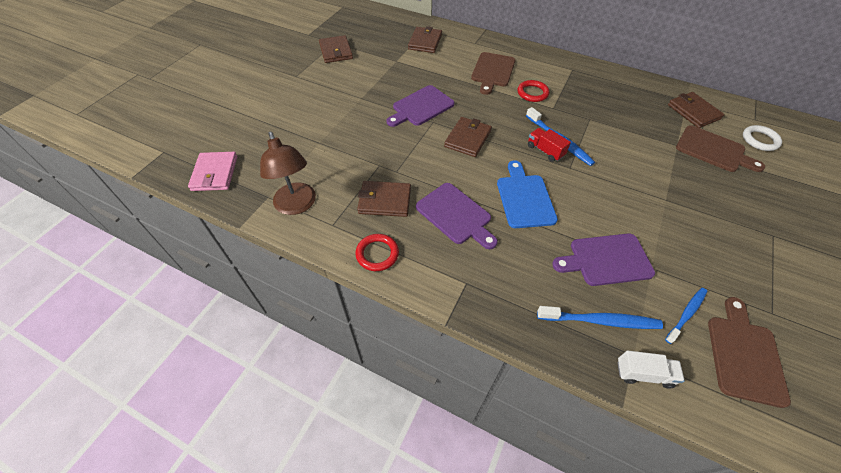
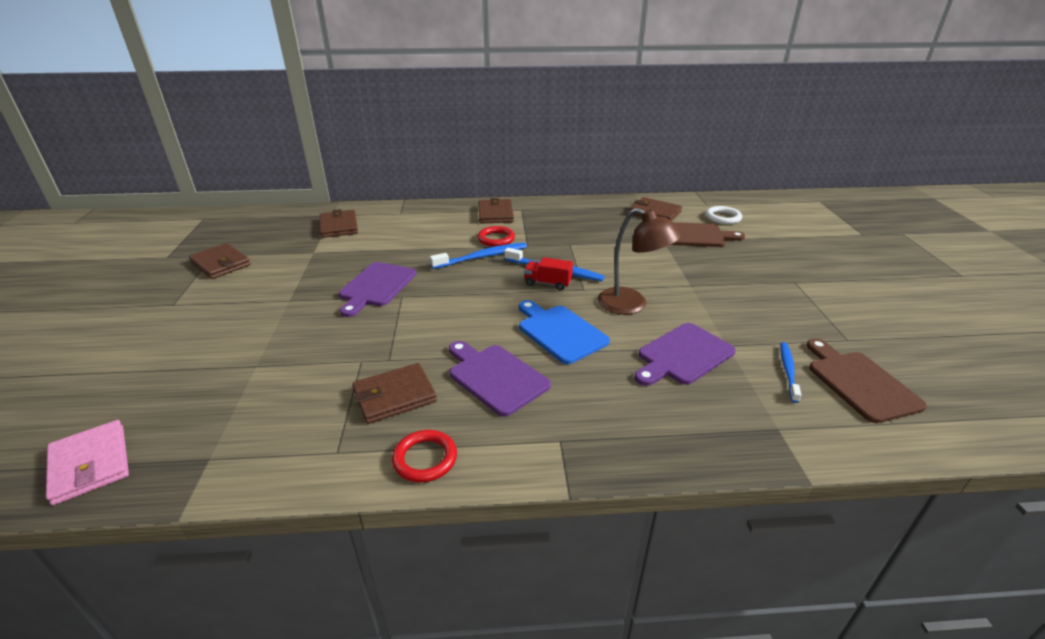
camera: 30 degrees left, 20 degrees down
(297, 205) = (265, 451): brown lamp -> brown lamp (631, 305)
(455, 215) = (495, 377): purple cutting board -> purple cutting board turned 150 degrees counterclockwise
(468, 139) = (455, 299): brown wallet -> brown wallet (495, 214)
(492, 71) = (438, 232): brown cutting board -> none
(600, 321) = (723, 412): blue toothbrush -> blue toothbrush (482, 257)
(643, 374) = (800, 441): white truck -> none

